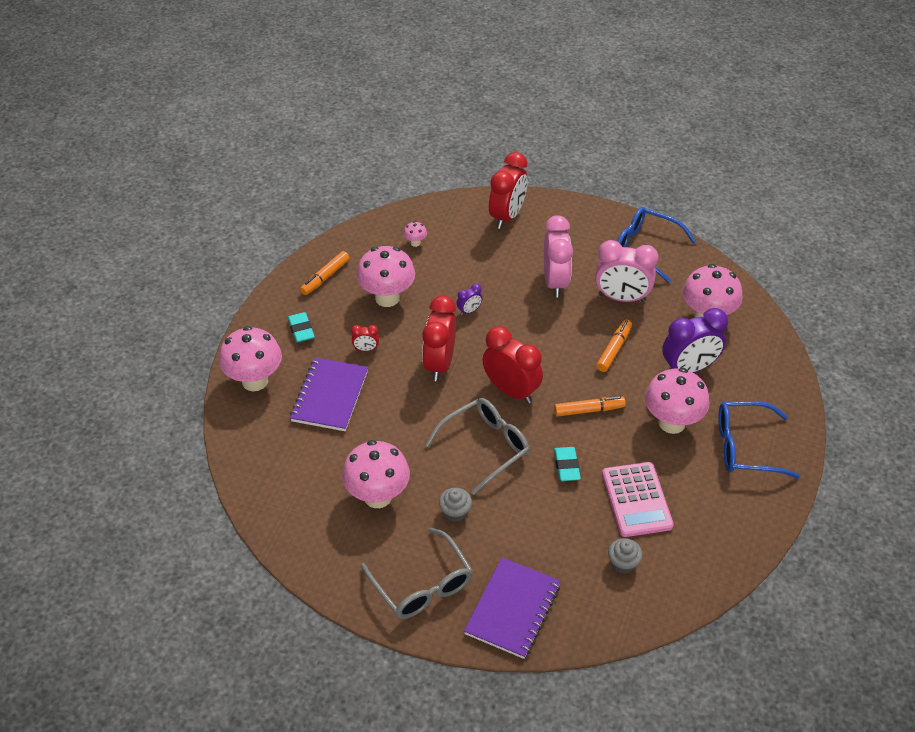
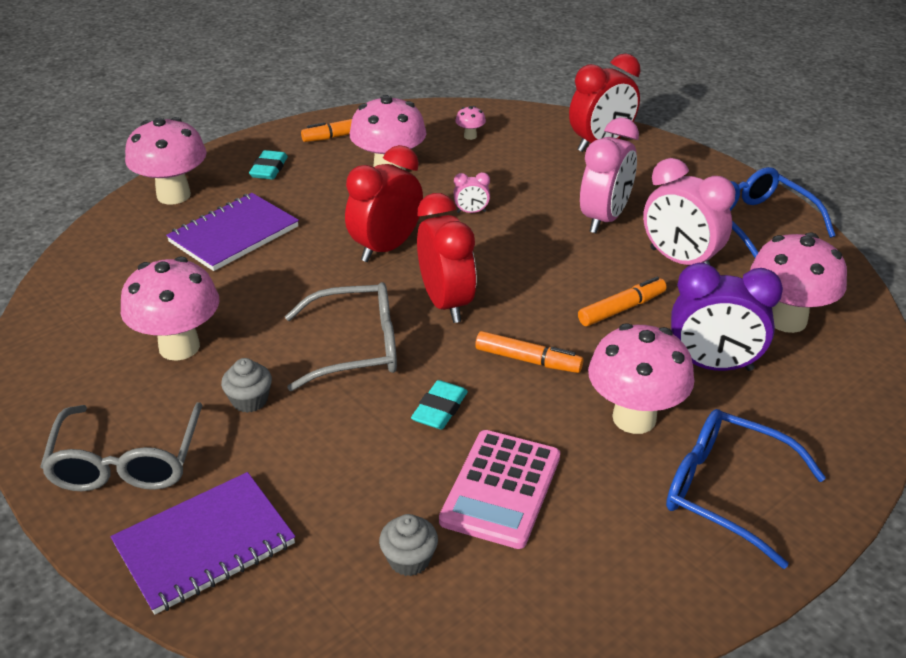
camera: 30 degrees right, 10 degrees down
(366, 349) = (318, 207): red clock -> none
(469, 311) = (471, 212): purple clock -> pink clock

